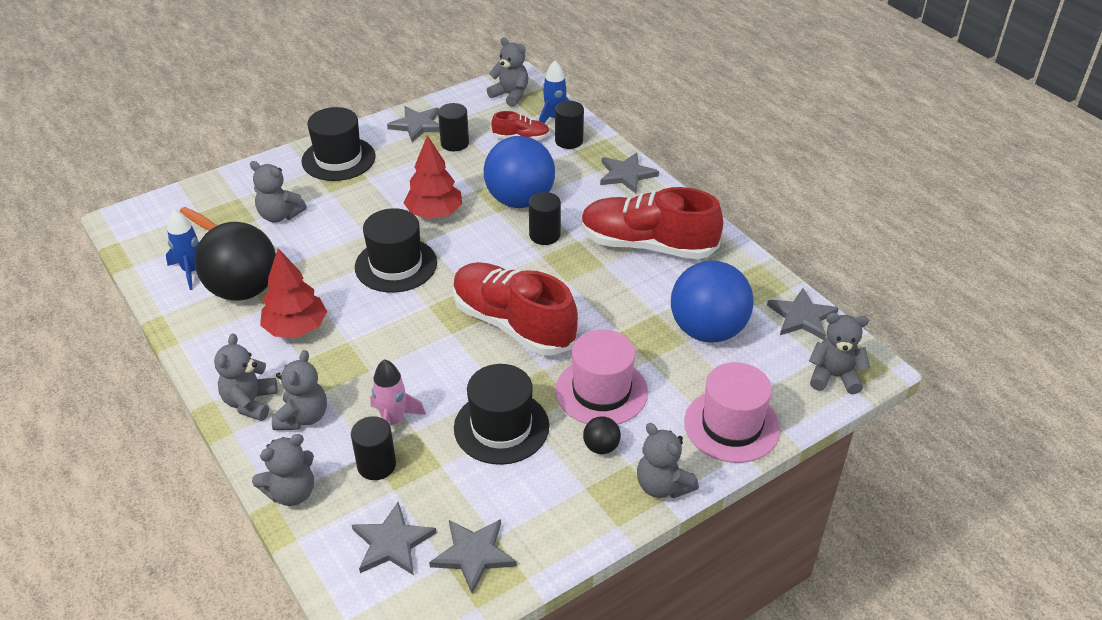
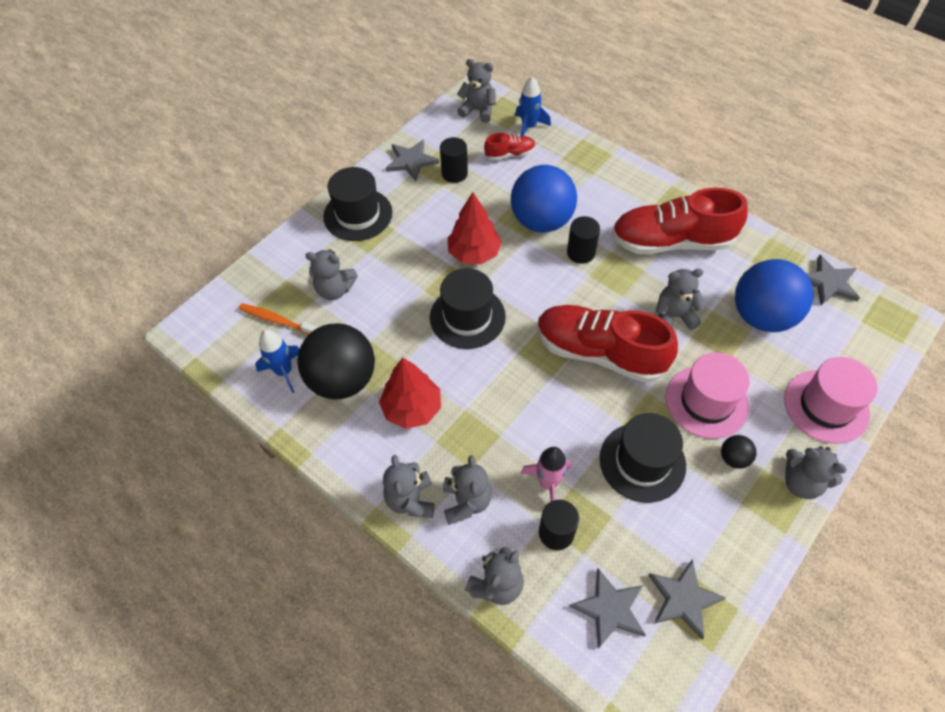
camera: 15 degrees left, 15 degrees up
(569, 141) = (552, 148): black cylinder -> none
(626, 174) = (618, 172): grey star -> none
(834, 376) = (881, 335): grey teddy bear -> grey teddy bear (673, 316)

